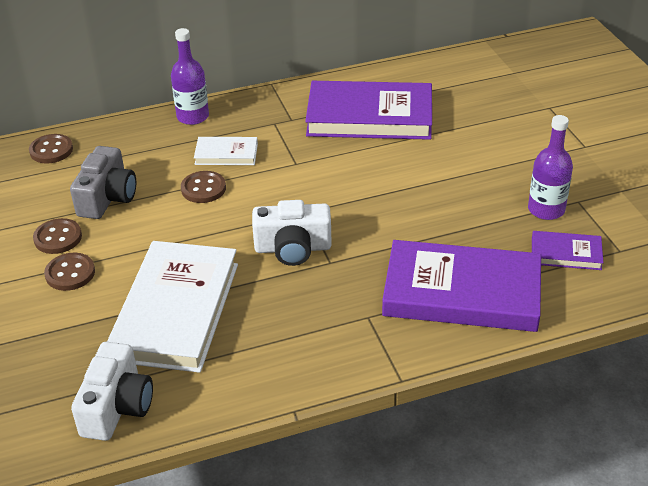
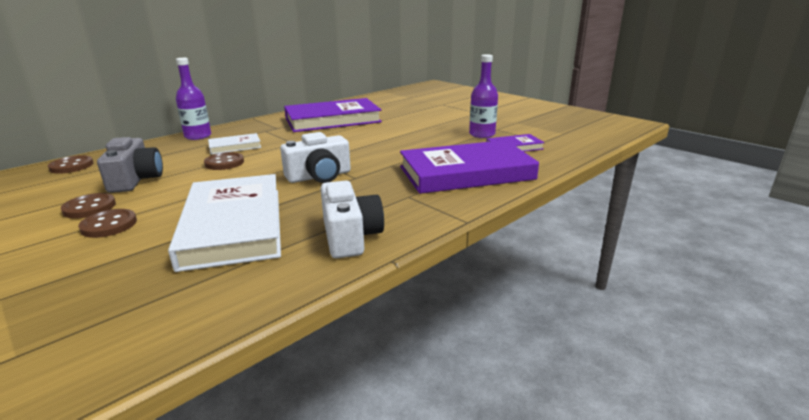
camera: 25 degrees left, 15 degrees down
(117, 407) = (197, 303): white camera -> white camera (350, 236)

